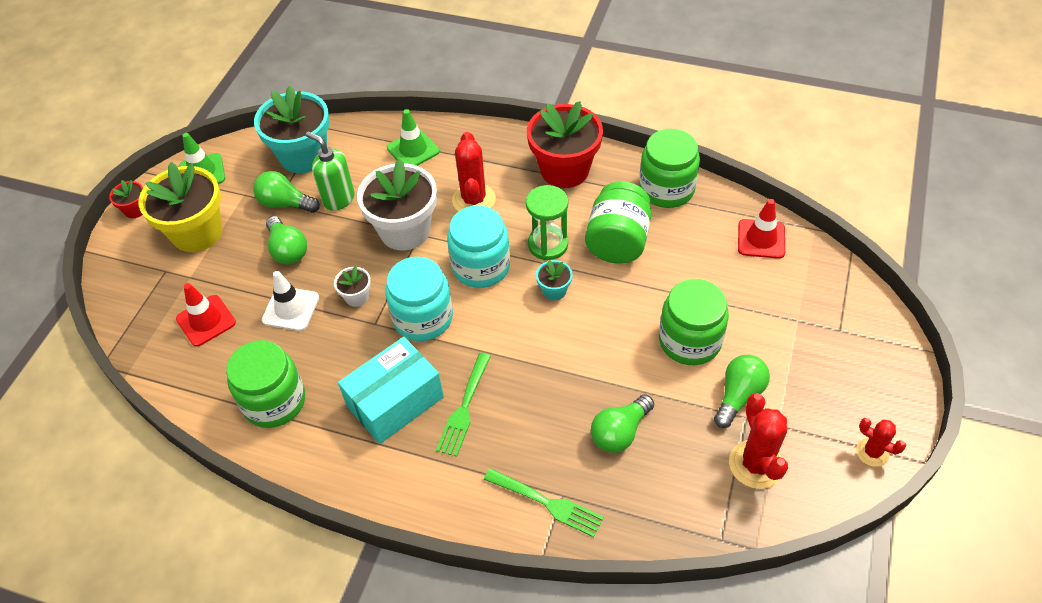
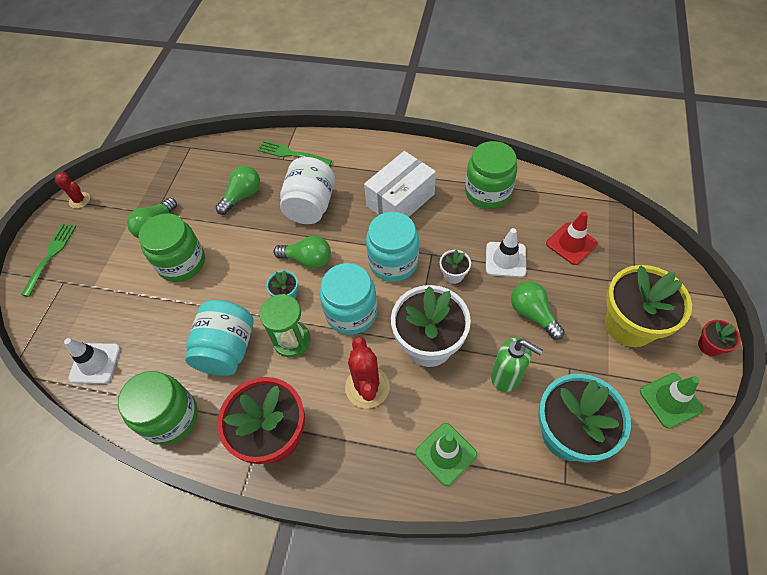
camera: 175 degrees right, 5 degrees up
(285, 203) = (559, 366): green light bulb -> green light bulb (308, 260)
(395, 401) = (400, 200): turquoise box -> white box
(464, 408) = (350, 201): green fork -> green fork (51, 256)
(521, 405) = (310, 206): none -> white jar
(617, 241) = (227, 349): green jar -> turquoise jar
(756, 464) = (157, 186): red cactus -> none
(761, 239) = (95, 363): red traffic cone -> white traffic cone

